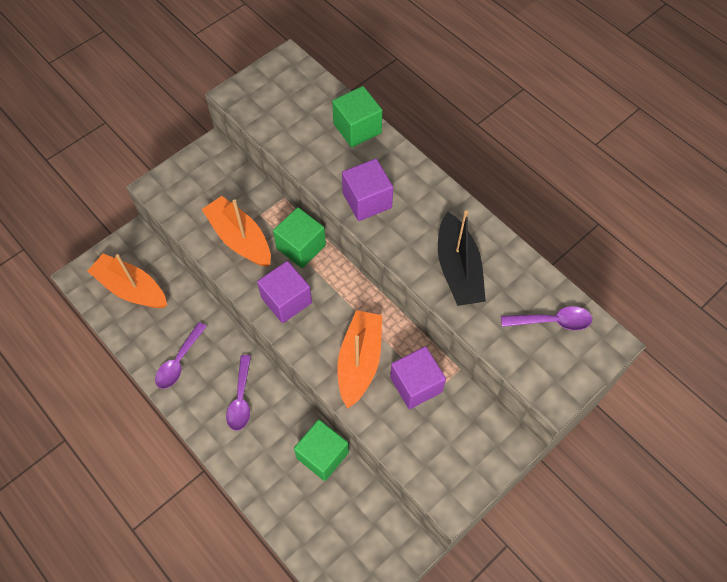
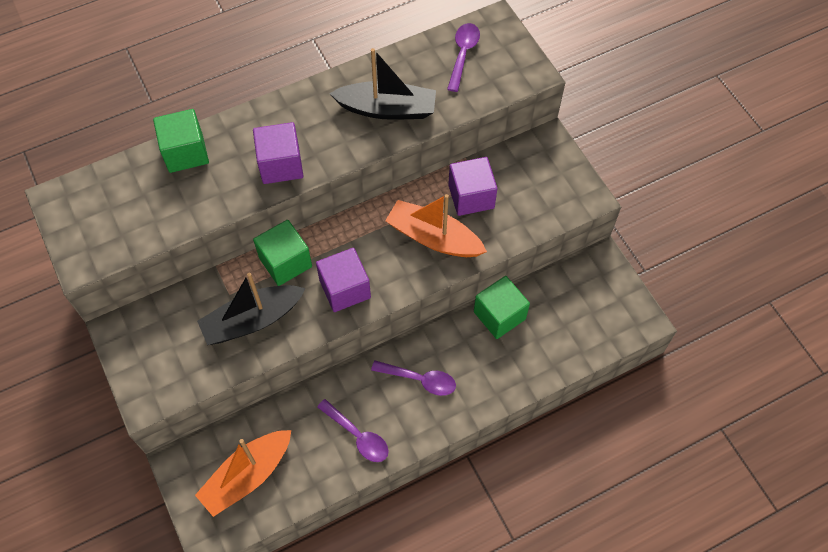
camera: 75 degrees left, 0 degrees up
(240, 238) = (252, 320): orange boat -> black boat

